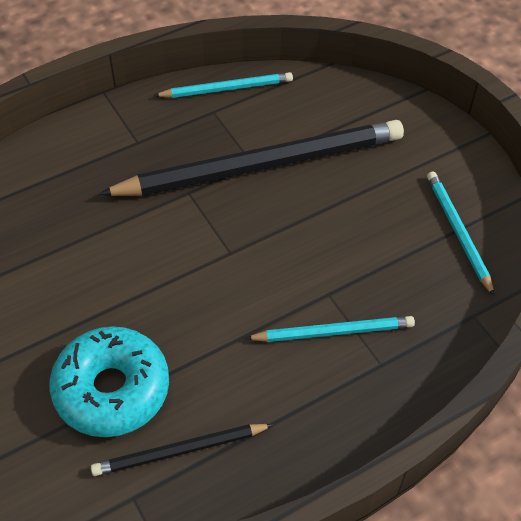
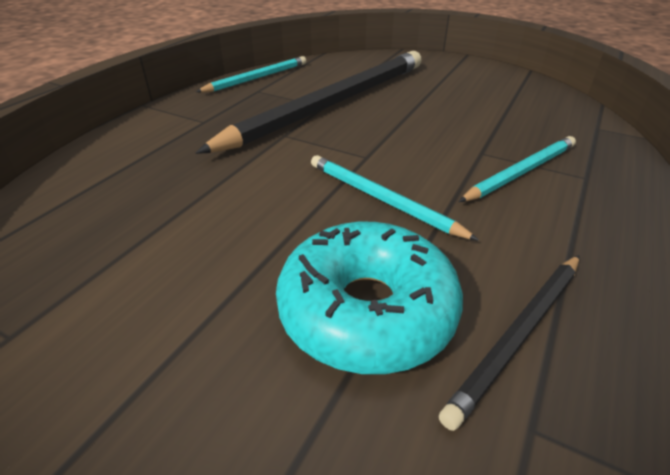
camera: 30 degrees left, 15 degrees down
(458, 232) = (520, 94): turquoise pencil -> turquoise pencil (382, 199)

